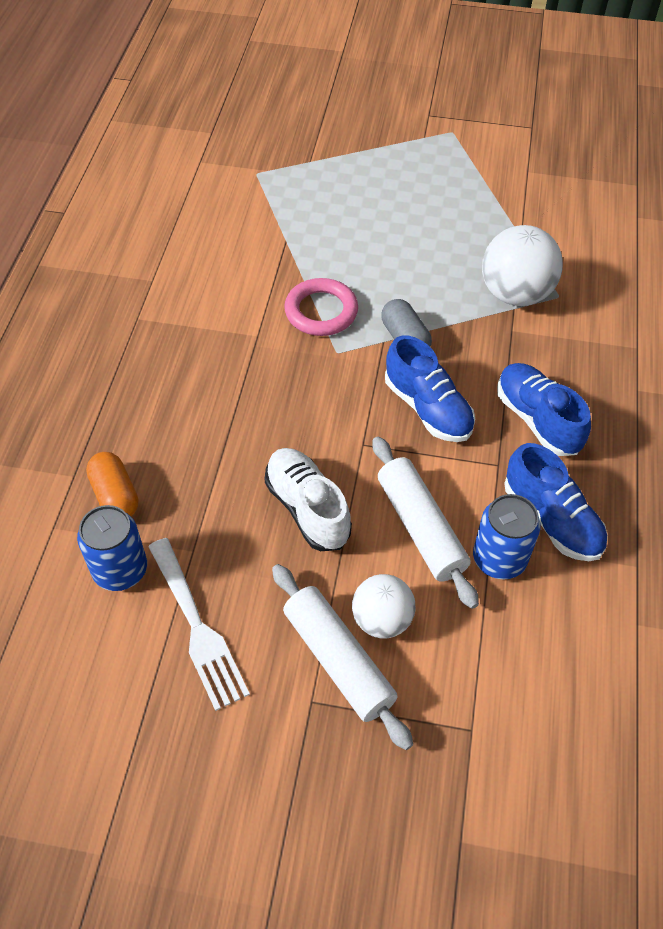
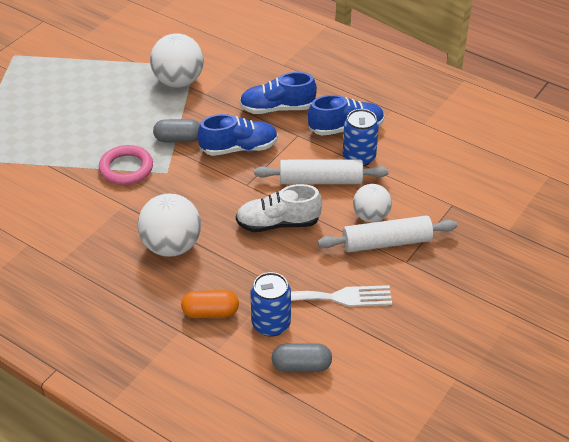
camera: 65 degrees left, 10 degrees down
(60, 634) = (301, 366): none -> grey capsule
(210, 410) = (171, 246): none -> white ball

